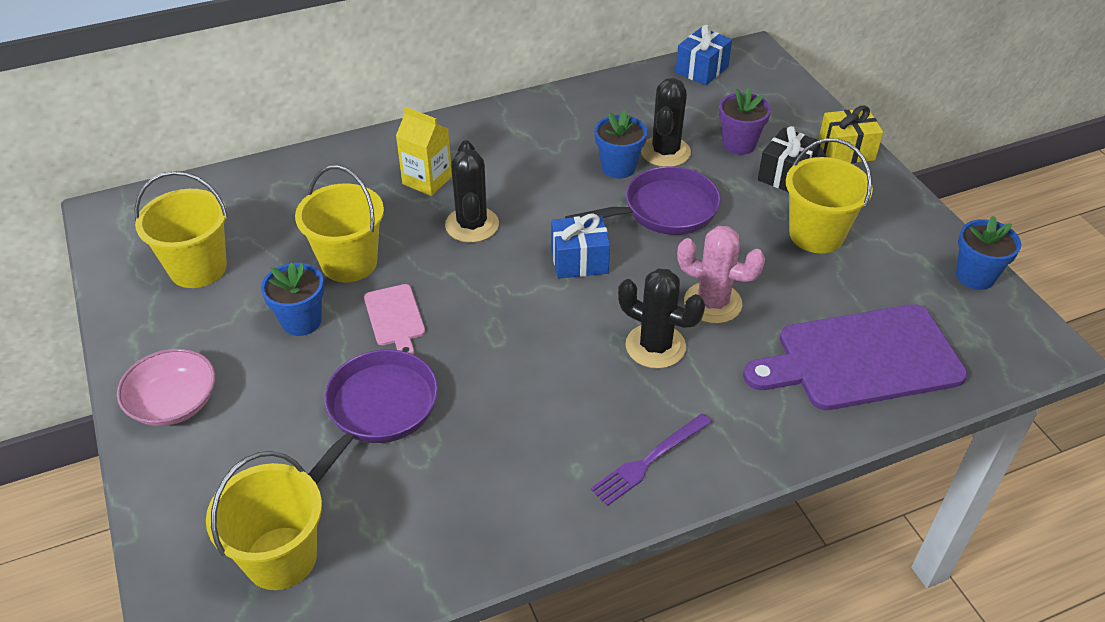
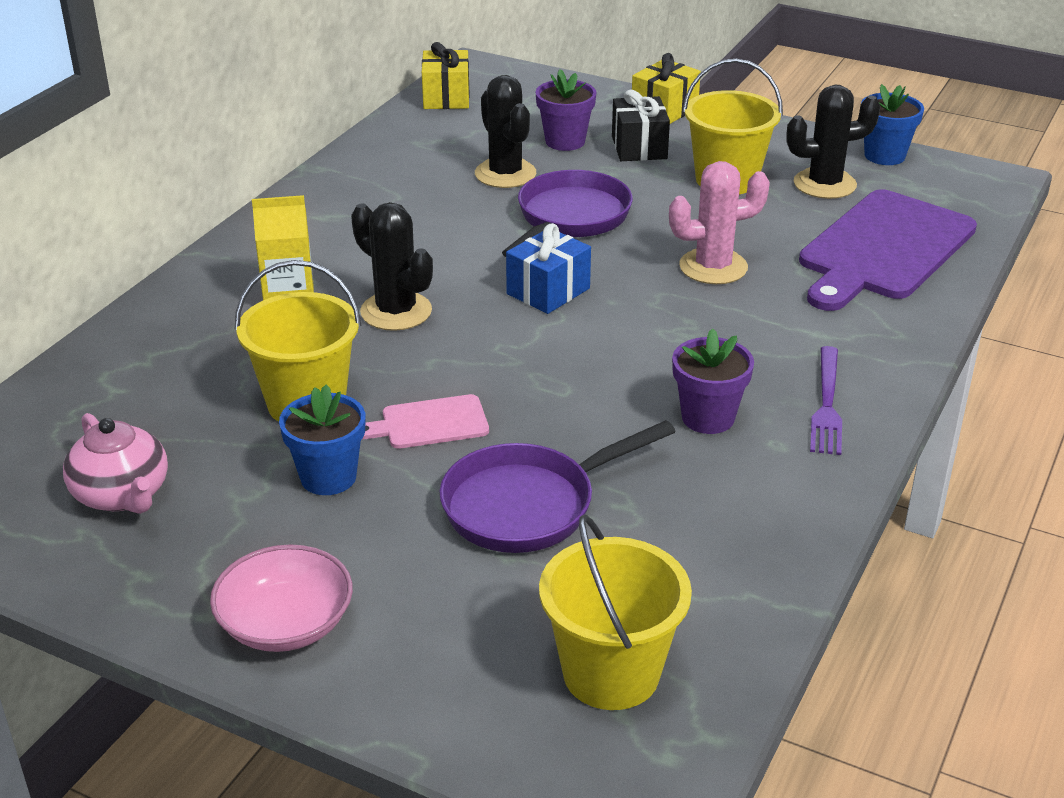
camera: 40 degrees left, 10 degrees down
(198, 268) = (122, 495): yellow bucket -> pink teapot
(377, 412) = (528, 505): purple pan -> purple pan turned 105 degrees counterclockwise
(395, 318) = (429, 423): pink cutting board -> pink cutting board turned 135 degrees clockwise
(558, 419) = (708, 418): none -> purple flower pot
(618, 167) = (477, 204): blue flower pot -> none
(655, 346) = (711, 321): black cactus -> black cactus (824, 184)
(702, 70) = (446, 97): blue gift -> yellow gift

